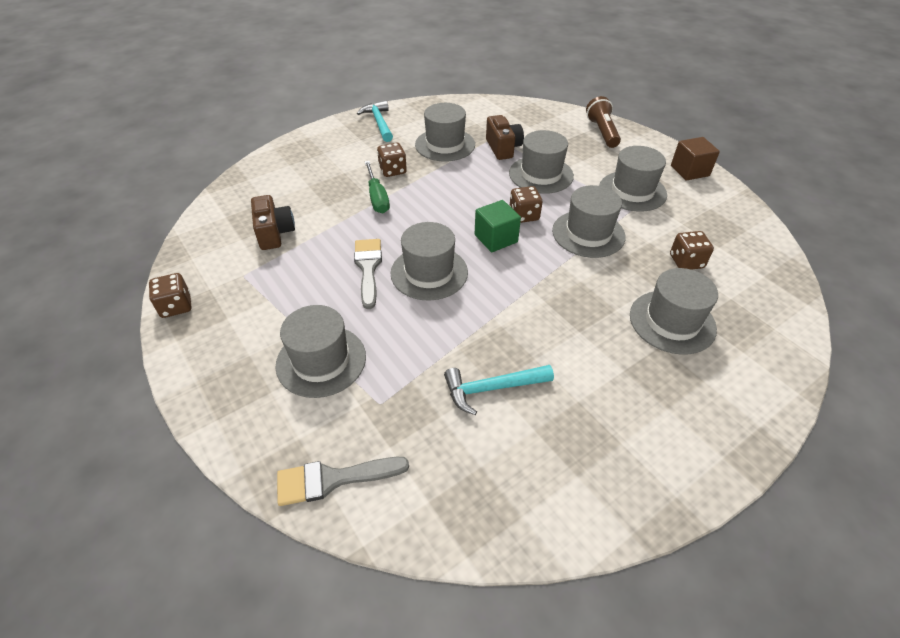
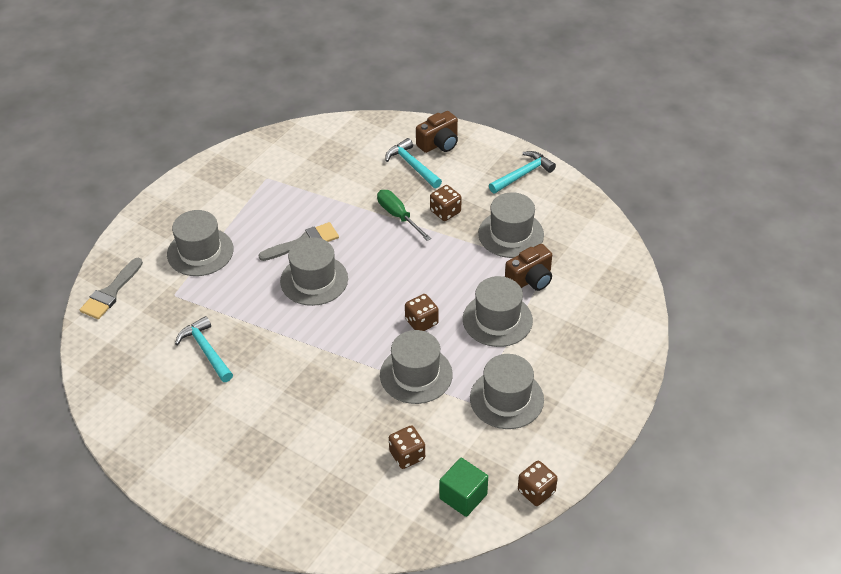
camera: 70 degrees right, 0 degrees up
(176, 306) = (222, 159): brown dice -> brown dice (536, 491)
(275, 233) = (321, 174): brown camera -> brown camera (439, 143)
(316, 174) = (412, 165): none -> turquoise hammer
(333, 479) = (110, 293): grey brush -> grey brush turned 120 degrees counterclockwise
(377, 198) = (398, 216): green screwdriver -> green screwdriver turned 90 degrees clockwise
(496, 238) = (377, 310): green cube -> green cube (463, 496)
(602, 132) = (615, 355): brown flashlight -> none
(672, 322) = (318, 452): grey hat -> none
(689, 171) = (575, 445): brown cube -> none

